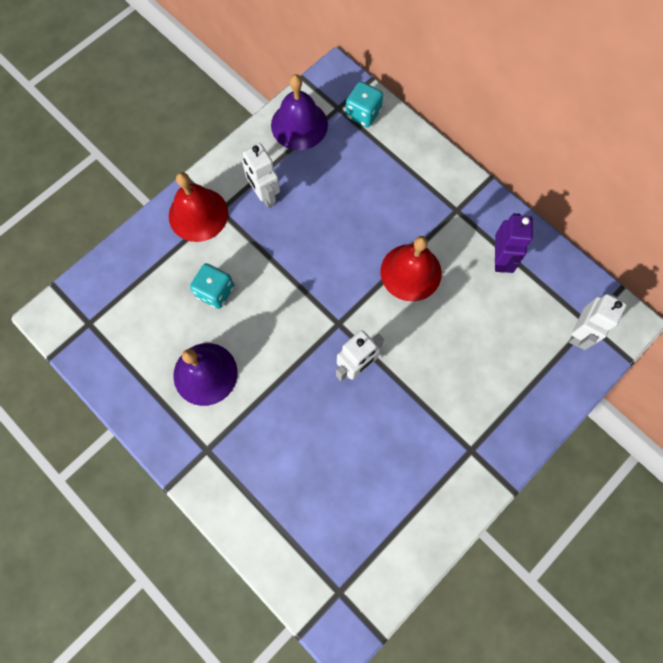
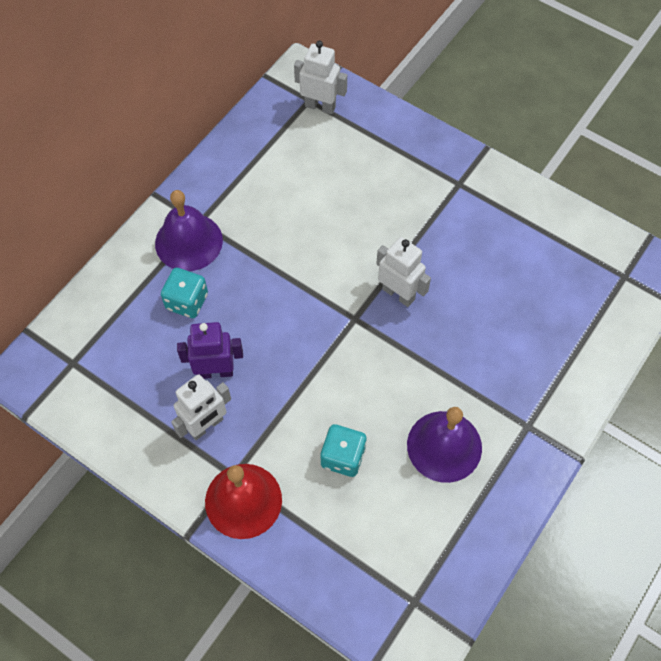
camera: 100 degrees left, 10 degrees down
(299, 125) = (101, 404): purple bell -> purple bell (188, 242)
(363, 114) = (79, 333): turquoise dice -> turquoise dice (187, 301)
(411, 272) = (281, 257): red bell -> none
(500, 259) = (252, 177): purple robot -> purple robot (215, 371)

